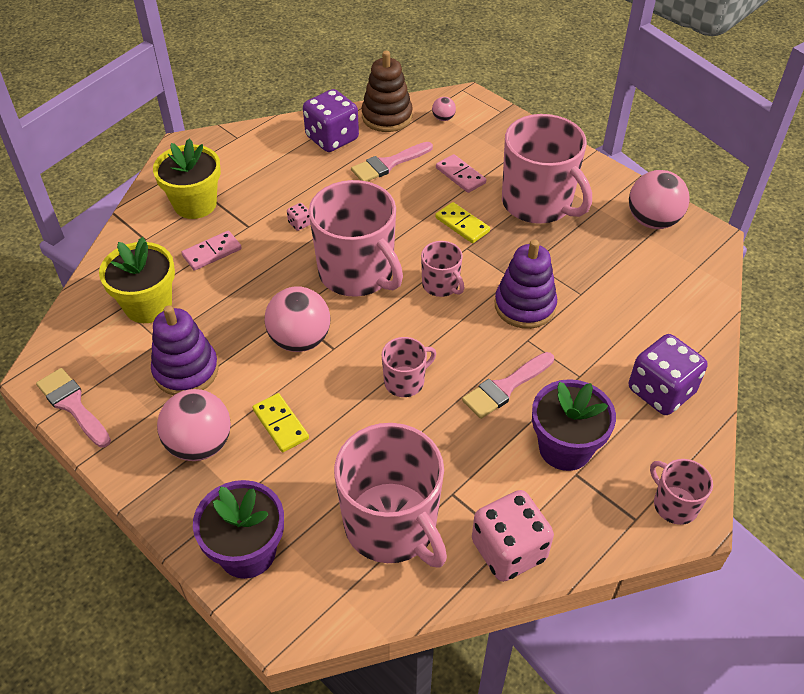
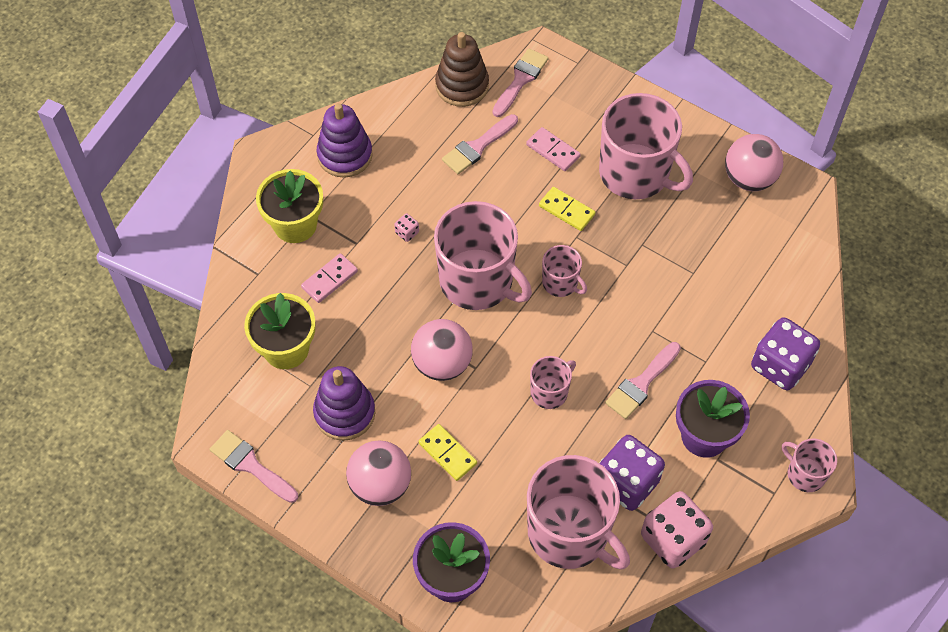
camera: 10 degrees left, 10 degrees up
(332, 138) = (412, 122): purple dice -> purple dice (627, 483)
(443, 118) = (520, 80): pink ball -> pink brush
(525, 306) = (643, 294): purple stacking toy -> purple stacking toy (345, 155)

